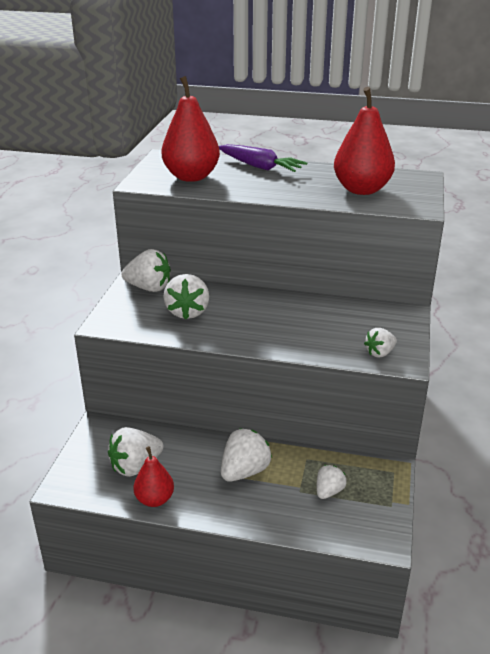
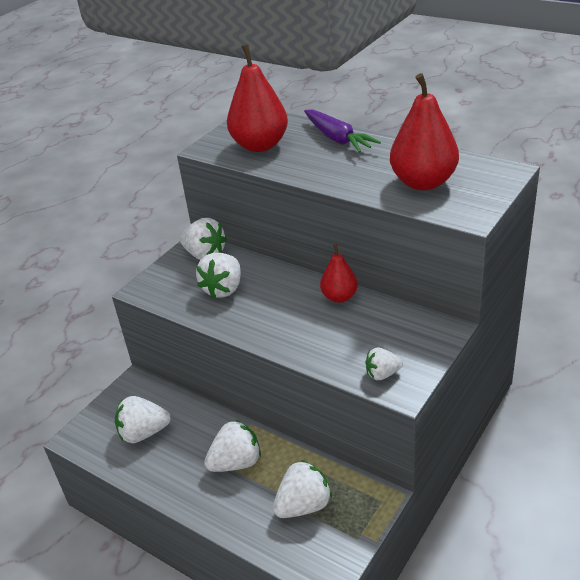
camera: 25 degrees right, 5 degrees up
(155, 499) = (142, 471): red pear -> red pear (339, 297)
(329, 491) = (303, 505): white strawberry -> white strawberry, size x1.64

